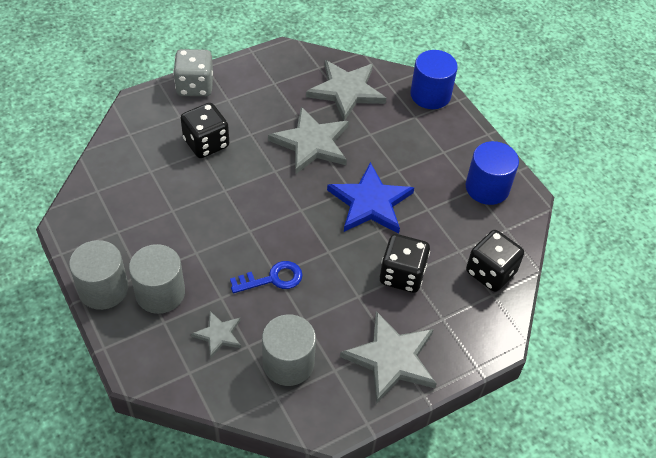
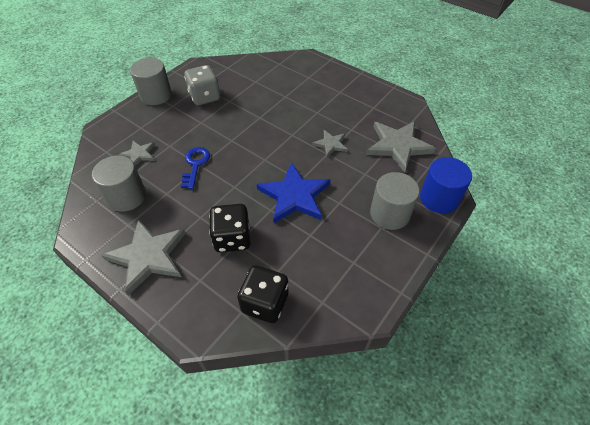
camera: 70 degrees right, 0 degrees up
(160, 293) = (162, 118): grey cylinder -> grey cylinder (389, 214)
(195, 86) = (339, 74): grey dice -> grey dice (205, 97)
(206, 143) = (294, 95): black dice -> none
(272, 279) = (195, 165): blue key -> blue key turned 135 degrees counterclockwise
(311, 143) = (331, 144): grey star -> grey star, size x0.53
(487, 188) = (361, 272): blue cylinder -> none

